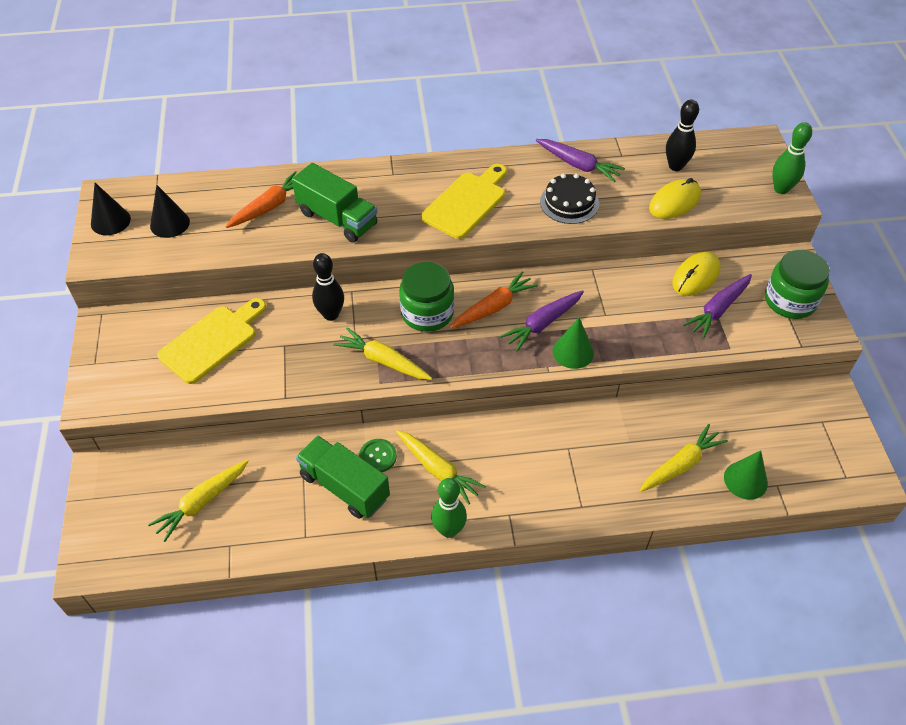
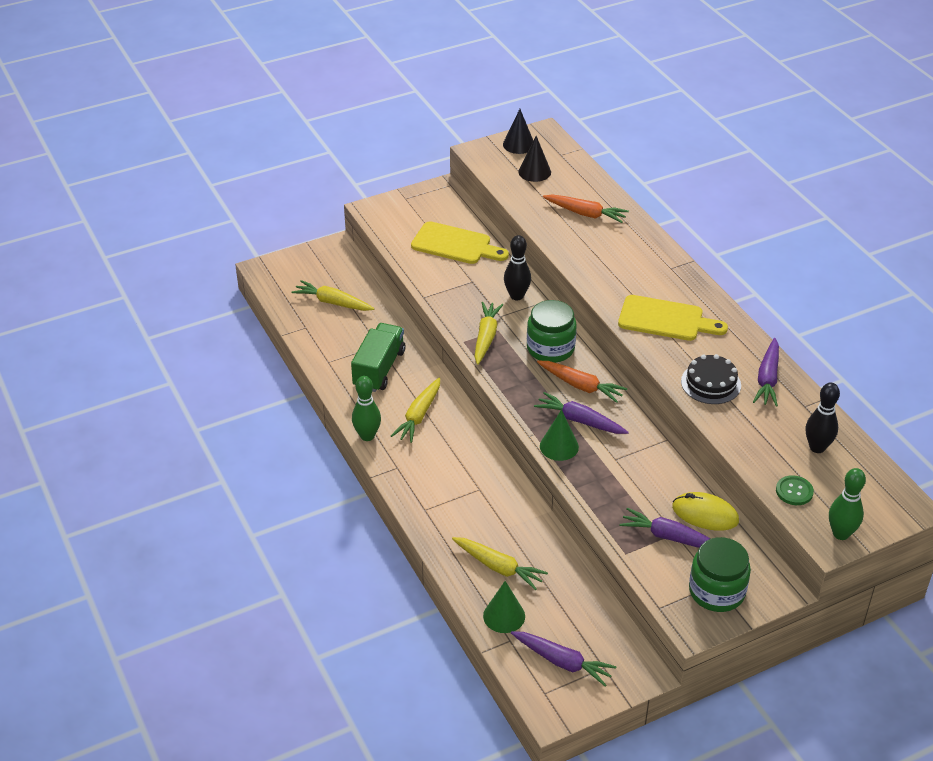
camera: 70 degrees right, 10 degrees down
(337, 219) = (596, 252): green truck -> none
(378, 456) = (415, 379): green button -> green button (794, 491)
(674, 202) = (763, 455): yellow mouse -> none
(811, 451) = (562, 662): none -> purple carrot

